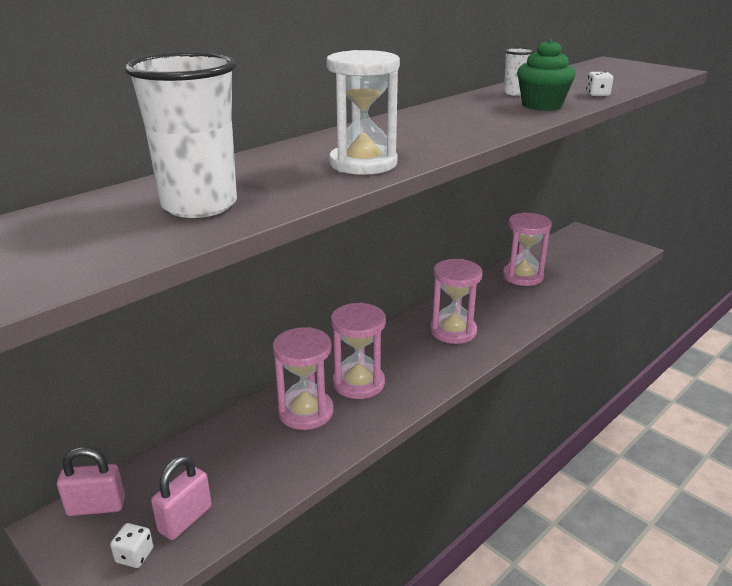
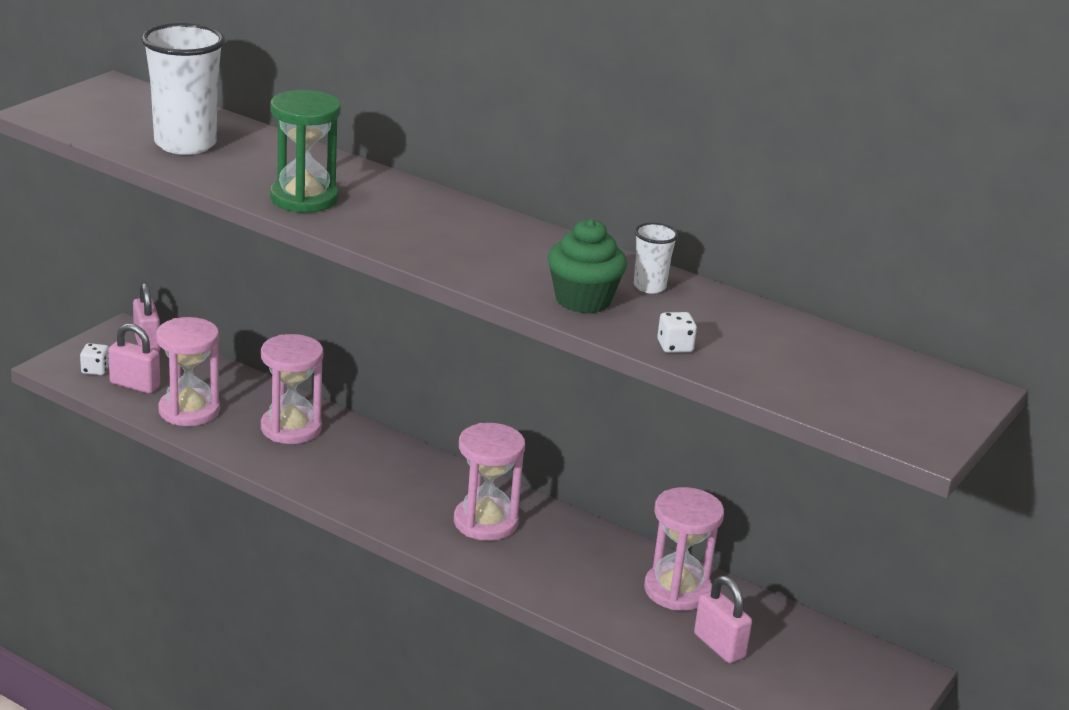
camera: 75 degrees right, 0 degrees up
(358, 383) = (350, 457): pink hourglass -> pink hourglass (189, 411)
(363, 163) = (304, 198): white hourglass -> green hourglass
(573, 272) = (719, 646): none -> pink padlock

